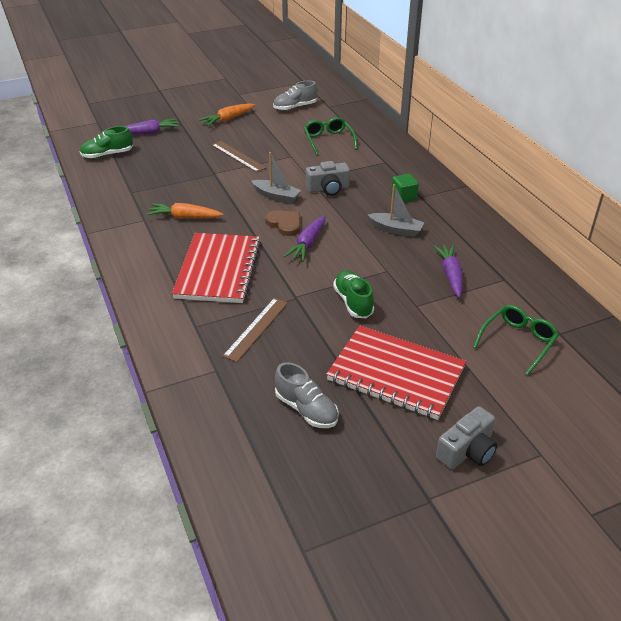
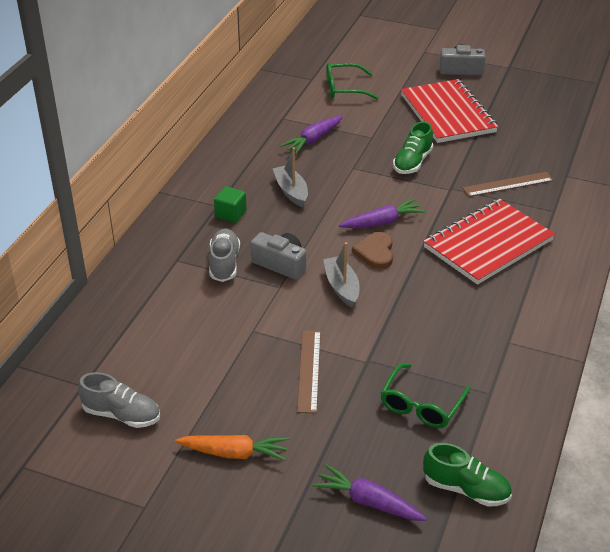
camera: 135 degrees left, 0 degrees up
(185, 217) = (462, 318): orange carrot -> none
(306, 409) = (528, 127): grey shoe -> grey shoe (224, 263)
(328, 140) = (179, 326): green glasses -> green glasses (421, 405)

